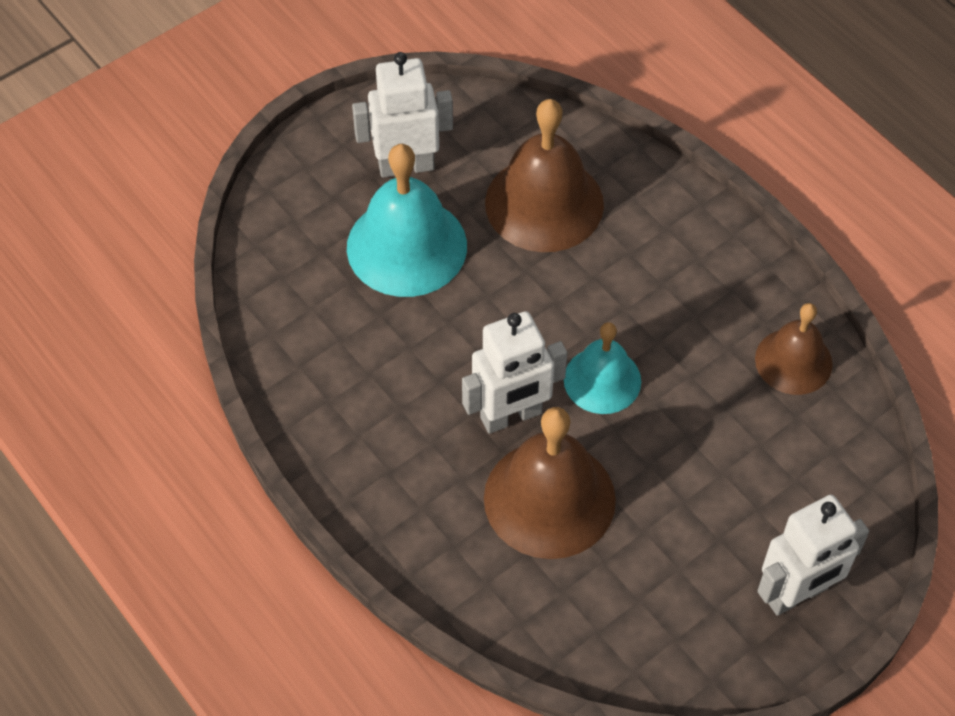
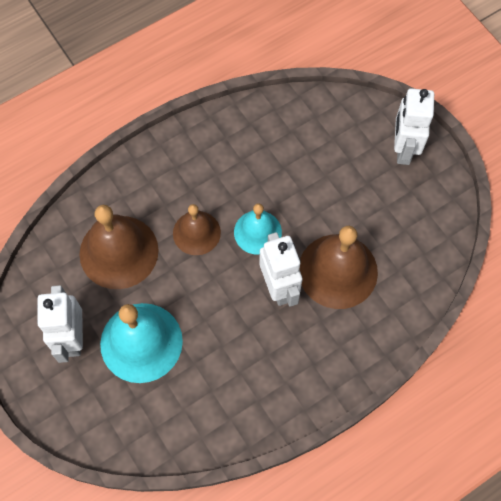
camera: 85 degrees left, 10 degrees up
(793, 361) = (254, 127): brown bell -> brown bell (196, 233)
(796, 594) = (403, 149): white robot -> white robot turned 150 degrees counterclockwise

